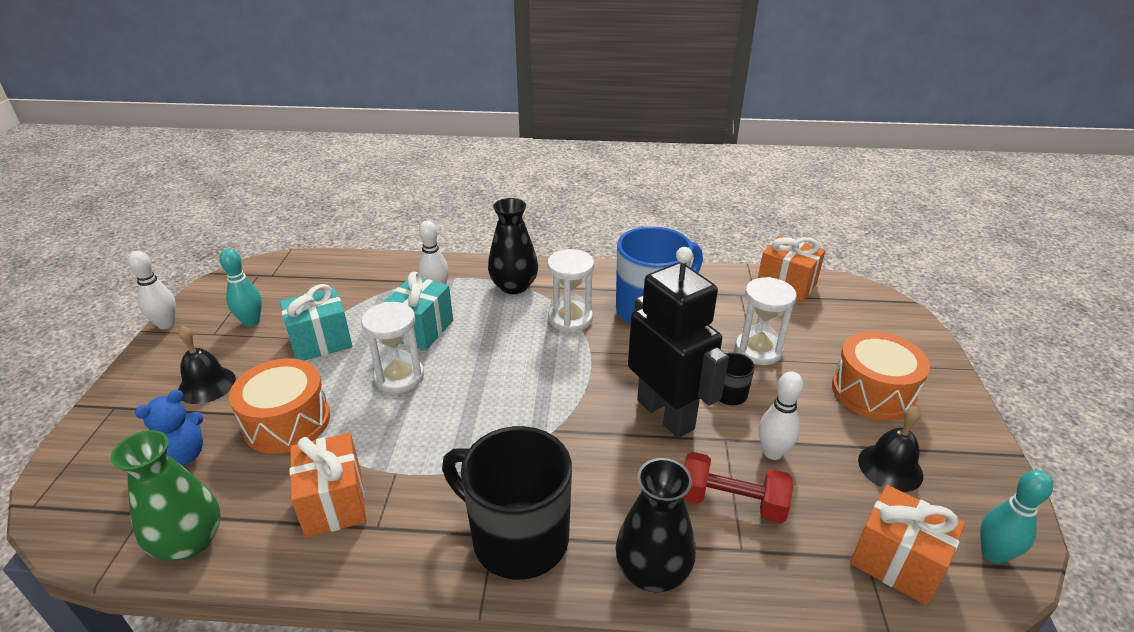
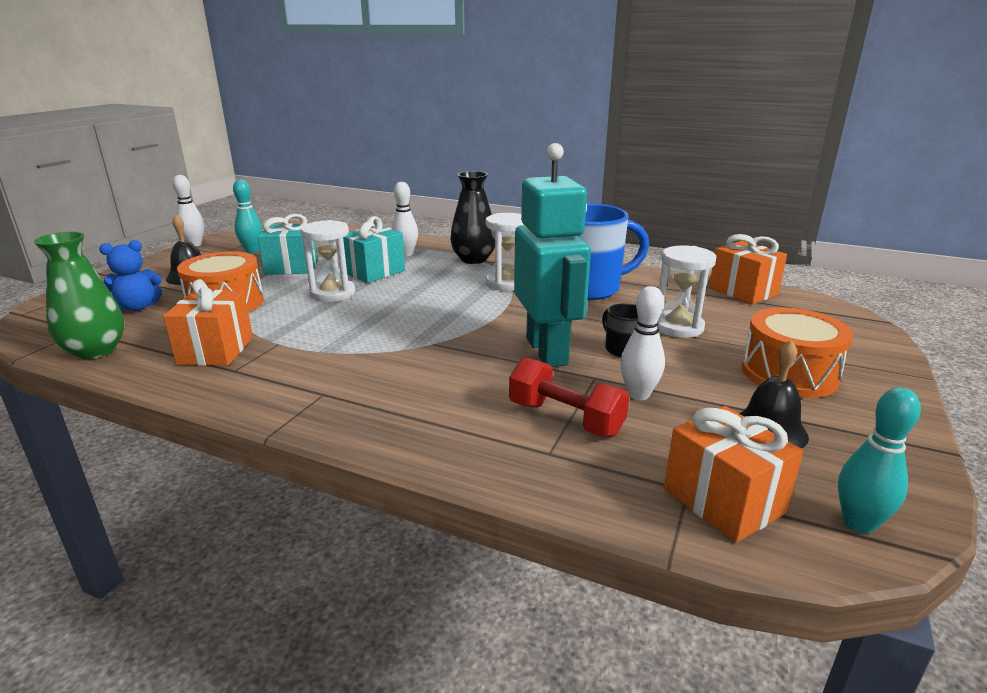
camera: 20 degrees right, 10 degrees down
(517, 537) = (340, 399): black mug -> none
(652, 571) = (444, 447): black vase -> none
(666, 414) = (547, 351): black robot -> turquoise robot

